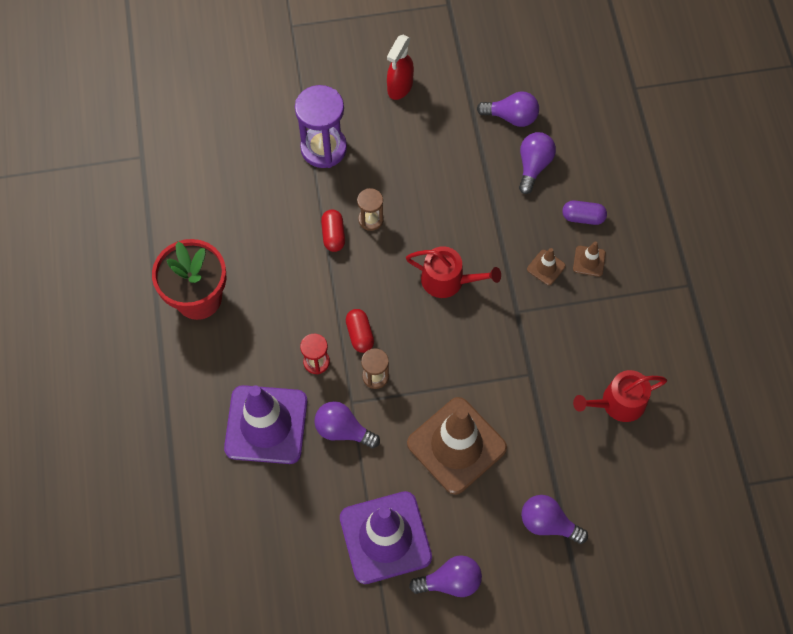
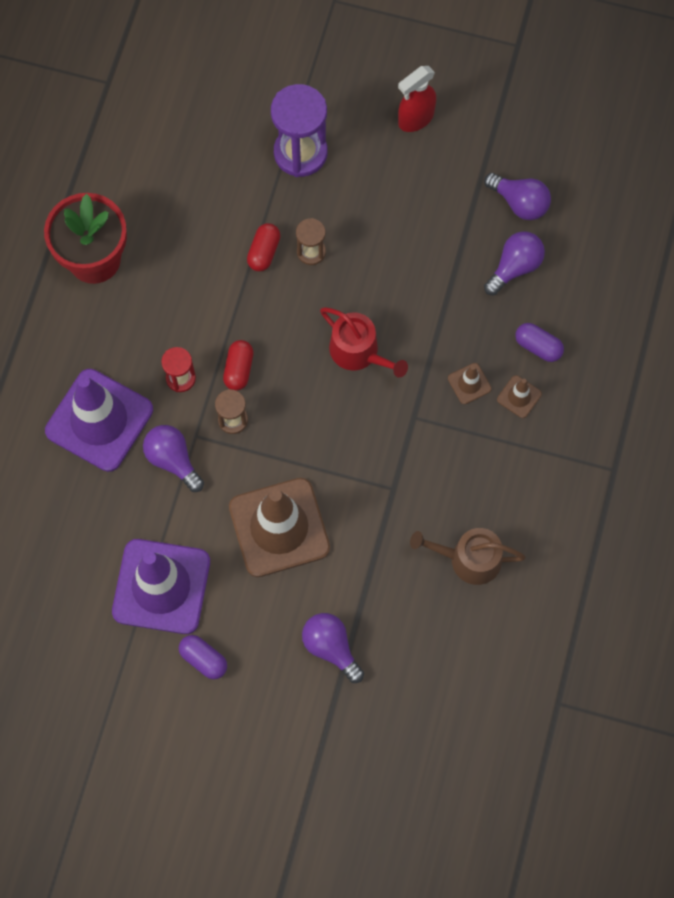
camera: 25 degrees right, 5 degrees up
(450, 581) = (203, 659): purple light bulb -> purple capsule
(618, 403) = (469, 559): red watering can -> brown watering can

